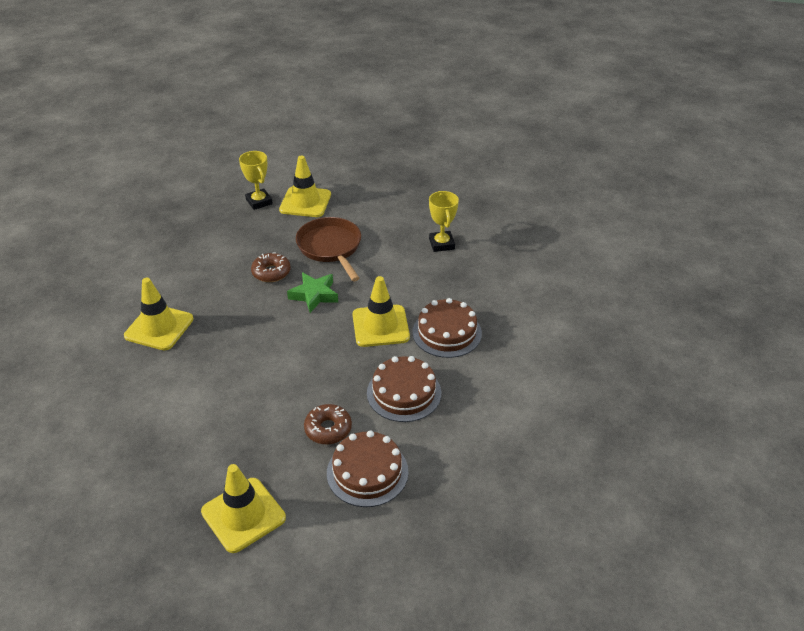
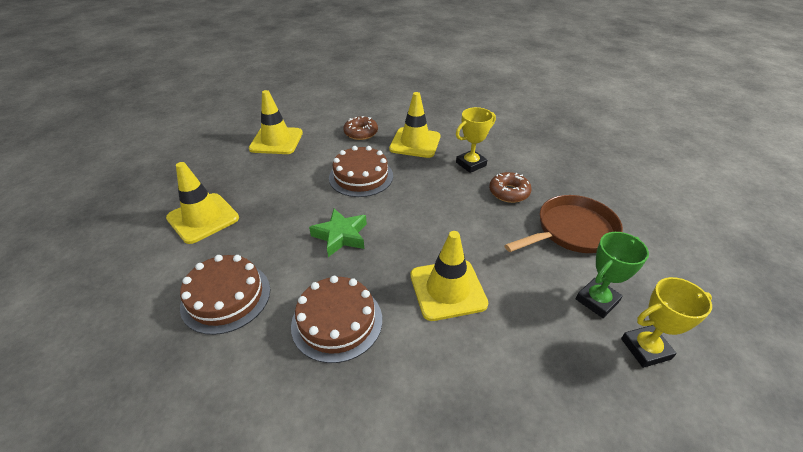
camera: 85 degrees right, 0 degrees up
(259, 202) = (618, 169): yellow trophy -> yellow trophy (471, 164)
(305, 202) = (642, 201): yellow traffic cone -> yellow traffic cone (276, 141)
(314, 295) = (484, 227): green star -> green star (341, 236)
(328, 429) = (289, 260): brown donut -> brown donut (361, 133)
(402, 253) = (597, 300): none -> green trophy
(447, 332) = (450, 364): brown cake -> brown cake (361, 176)

